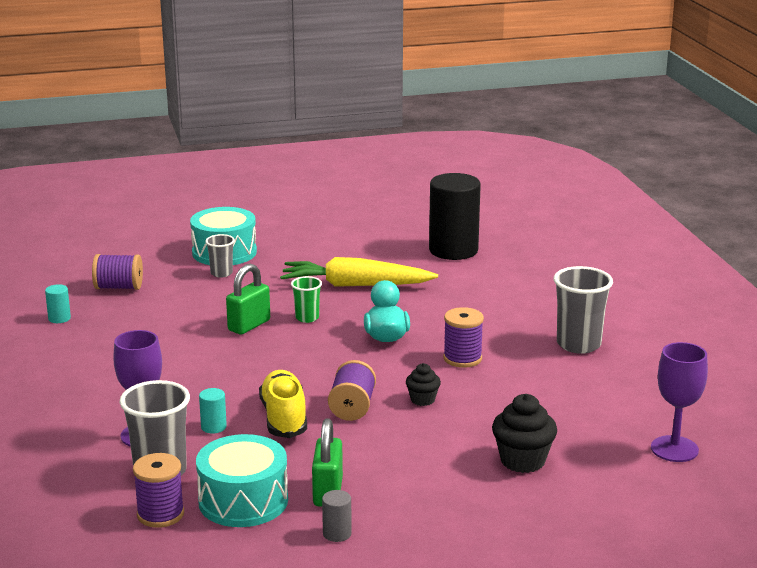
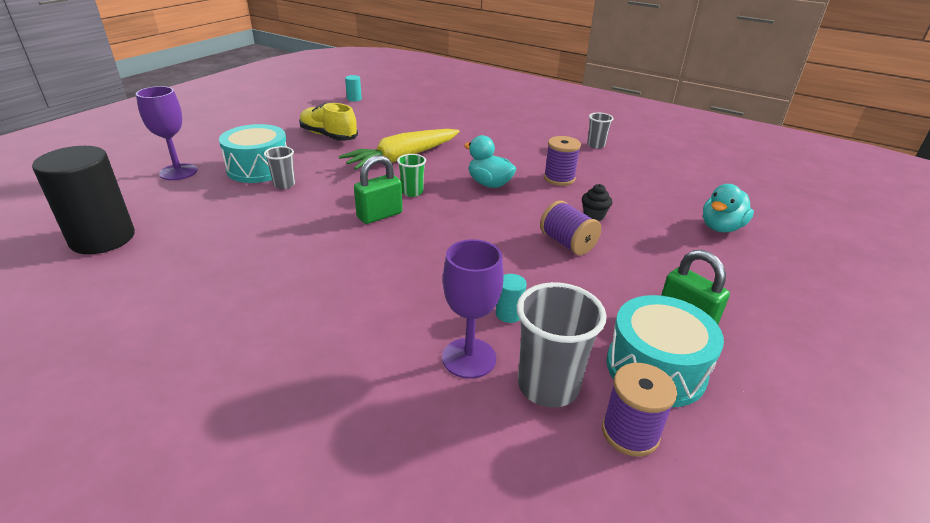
camera: 45 degrees left, 10 degrees up
(59, 318) = (185, 284): turquoise cylinder -> turquoise cylinder (354, 99)
(118, 287) = (204, 230): purple spool -> none
(249, 325) = (379, 215): green padlock -> green padlock turned 60 degrees clockwise
(284, 418) = (542, 276): yellow shoe -> yellow shoe (328, 136)
(337, 533) = (759, 351): grey cylinder -> none
(453, 250) = (422, 116): black cylinder -> black cylinder (102, 238)
(522, 461) = (721, 227): black cupcake -> turquoise duck
(578, 344) = (596, 145): grey cup -> grey cup, size x0.55
(674, 449) = (756, 183): purple goblet -> purple goblet (178, 172)

